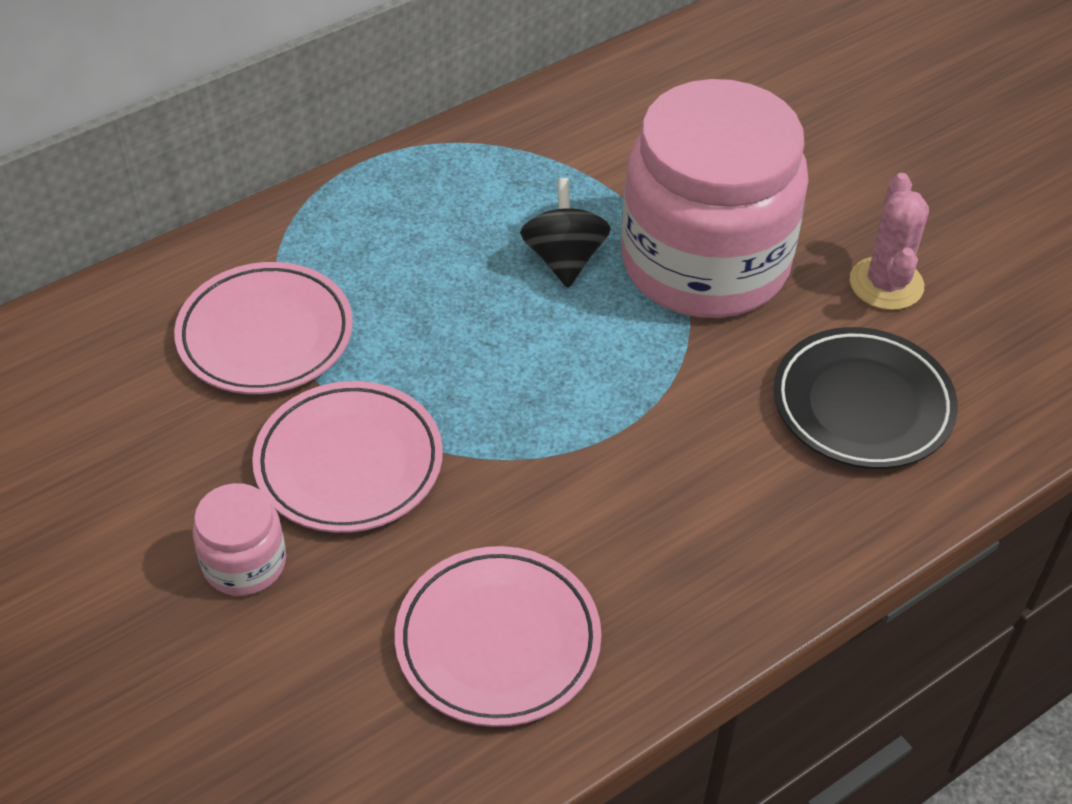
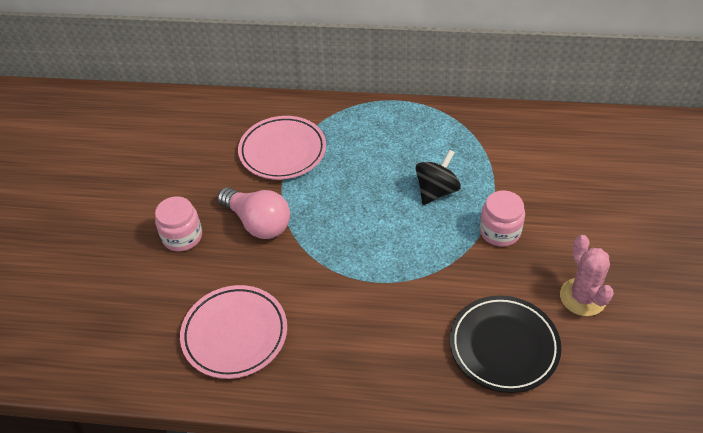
camera: 45 degrees right, 0 degrees up
(349, 463) = (258, 223): pink plate -> pink light bulb
(705, 263) = (500, 231): pink jar -> pink jar, size x0.42
(886, 284) = (582, 297): pink cactus -> pink cactus turned 60 degrees counterclockwise

